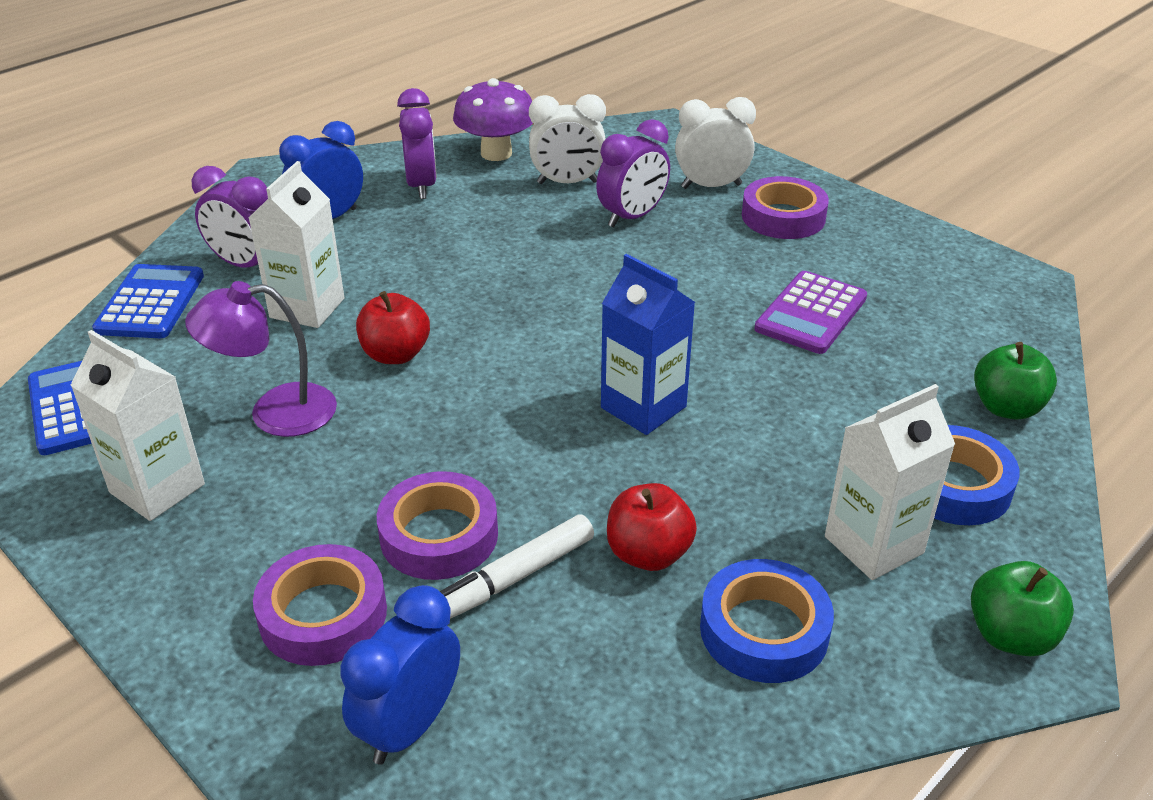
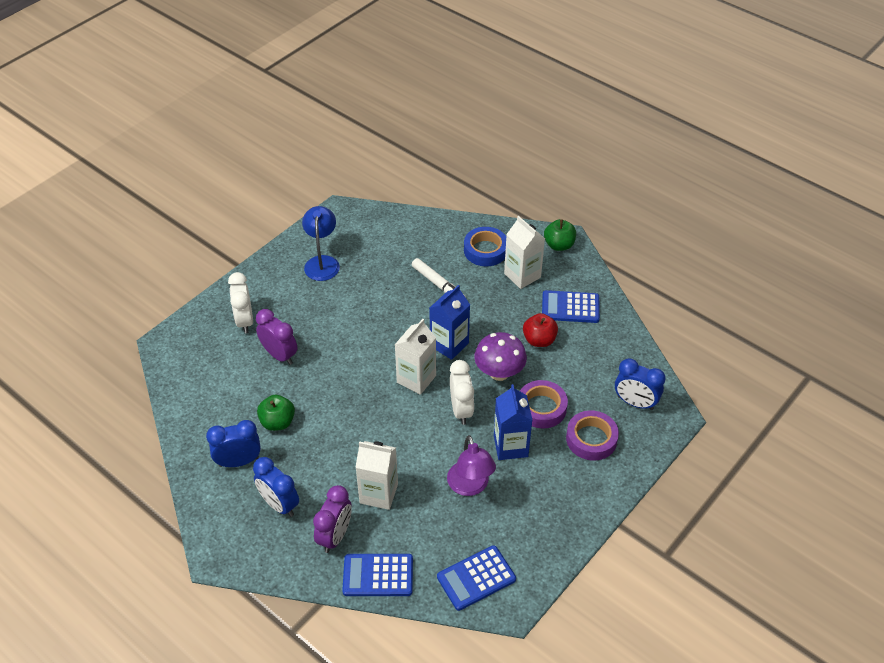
camera: 95 degrees left, 10 degrees up
(157, 488) = (531, 520): white carton -> white carton (416, 379)
(350, 475) = (510, 446): none -> blue carton
(395, 354) = (418, 444): red apple -> none
(421, 186) = (238, 462): purple clock -> blue clock
(496, 153) = (196, 427): purple mushroom -> purple mushroom (499, 373)
(512, 579) = (560, 381): white marker -> white marker (438, 284)
(567, 183) = (237, 387): white clock -> white clock (461, 410)
(764, 630) = (570, 307): blue tape -> blue calculator
(783, 217) = (280, 291): purple tape -> none
(811, 313) = (371, 285): purple calculator -> none
(866, 259) = (322, 262): none -> blue lamp
(1006, 407) = (435, 229): green apple -> green apple (277, 422)

